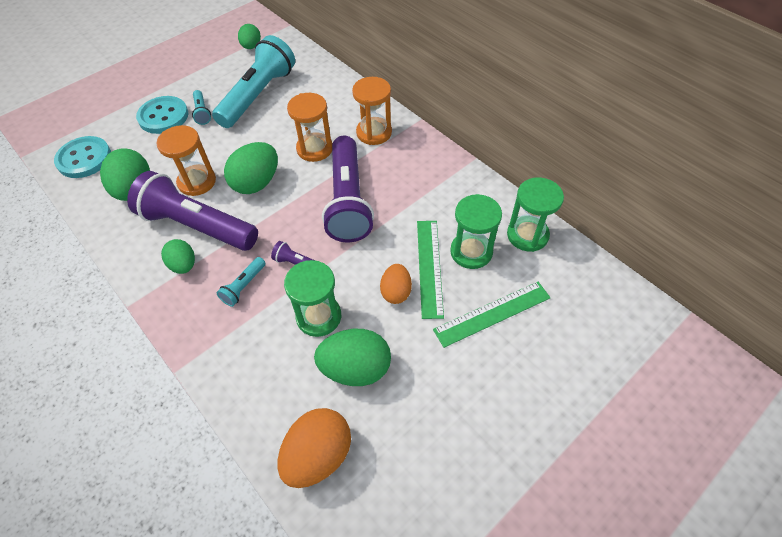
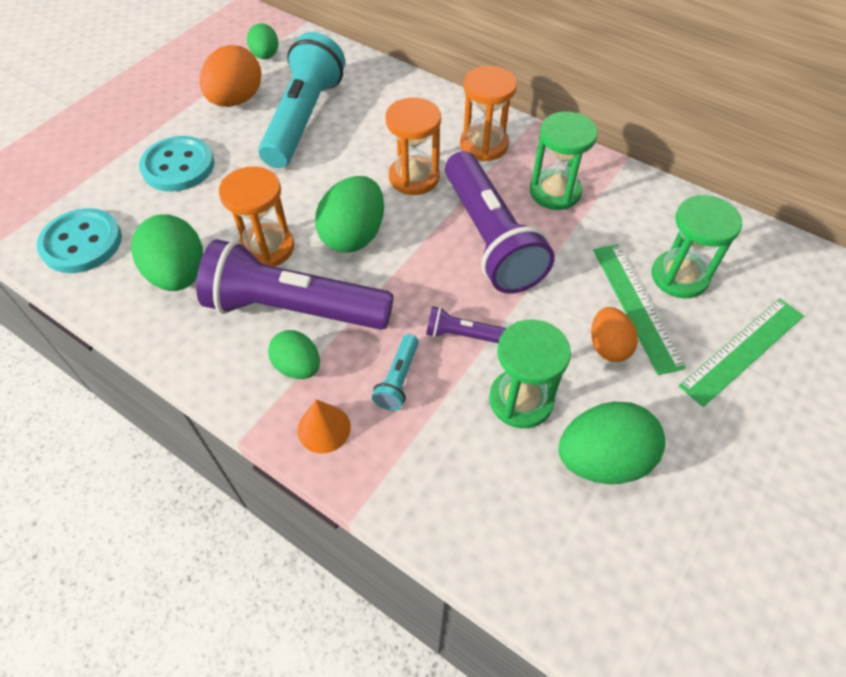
camera: 15 degrees left, 0 degrees up
(183, 309) = (324, 428): none -> orange cone
(202, 112) = (233, 152): turquoise flashlight -> none
(318, 455) = (606, 591): orange egg -> orange egg (236, 100)
(527, 235) = (738, 243): green hourglass -> green hourglass (555, 192)

